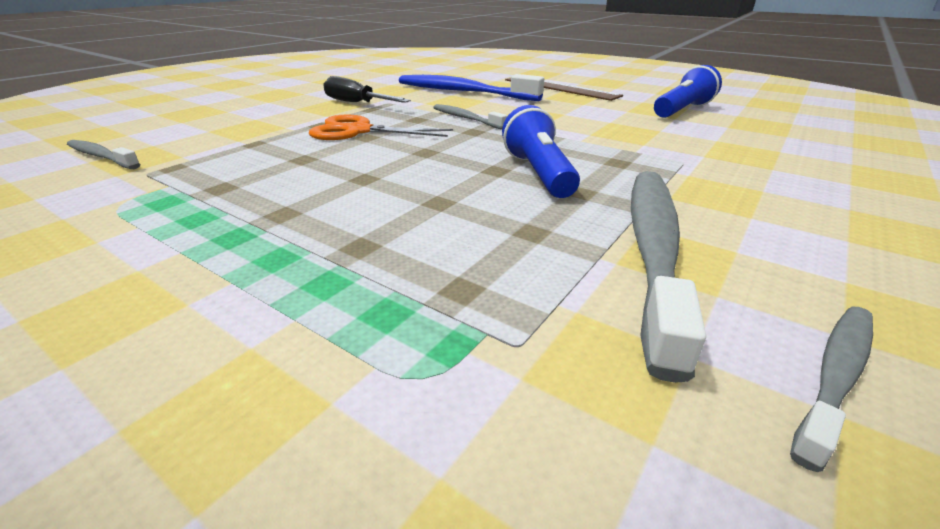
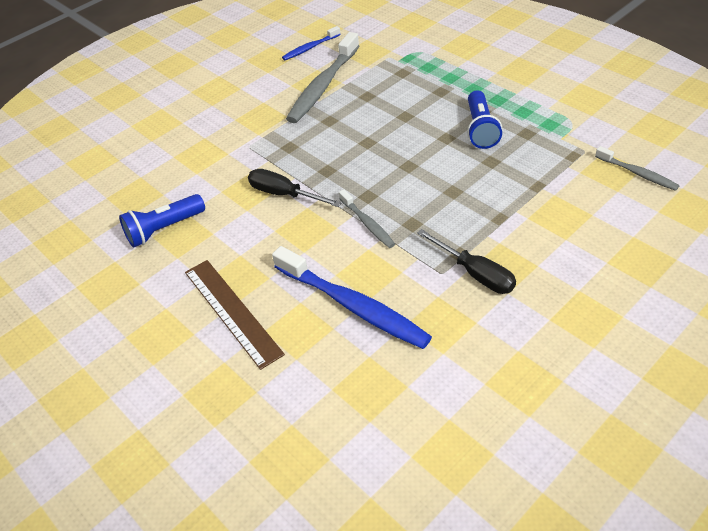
camera: 165 degrees left, 15 degrees up
(358, 131) = (461, 203): orange scissors -> none
(538, 173) = (343, 138): blue flashlight -> blue flashlight (480, 129)
(578, 130) = (284, 194): none -> black screwdriver
(835, 377) = (310, 48): grey toothbrush -> blue toothbrush

